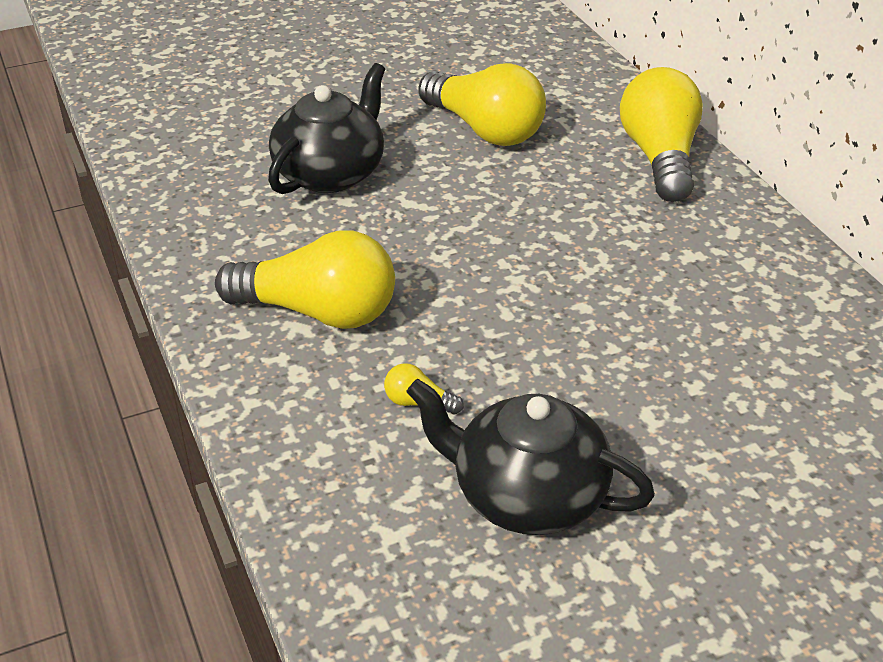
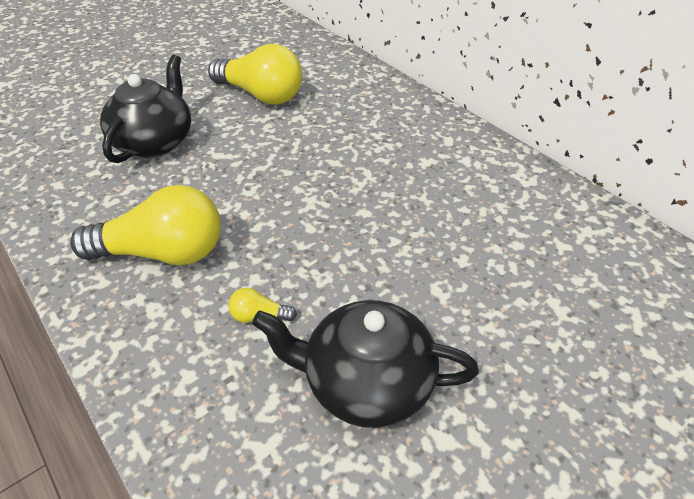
camera: 15 degrees left, 5 degrees up
(660, 158) = (384, 98): yellow light bulb -> none

